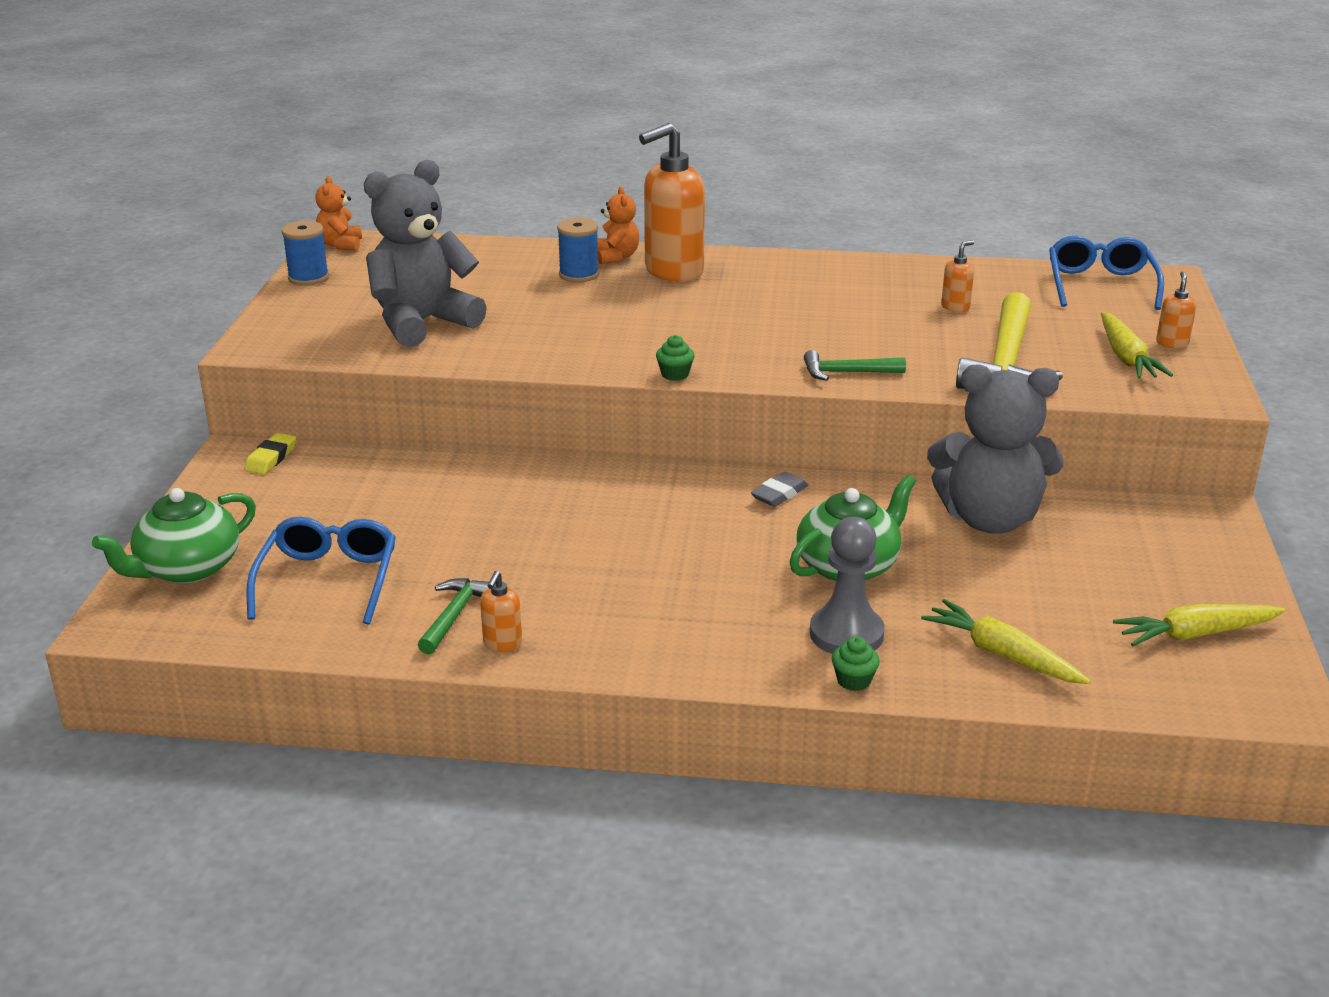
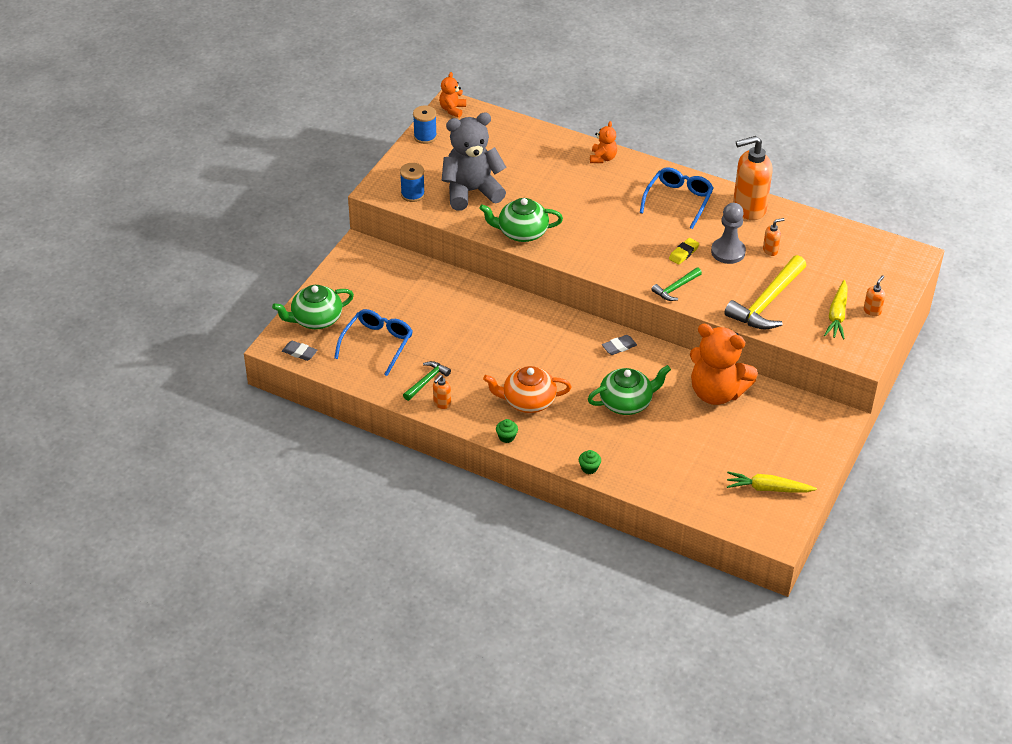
camera: 20 degrees right, 15 degrees up
(170, 626) = (299, 352): none -> grey eraser
(271, 458) = (375, 254): yellow eraser -> yellow eraser (683, 253)
(539, 354) = (521, 232): none -> green teapot
(579, 275) = (573, 169): blue spool -> blue spool (412, 194)
(668, 603) = (528, 401): none -> orange teapot
(673, 272) = (628, 180): orange soap dispenser -> orange soap dispenser (748, 208)
(675, 374) = (584, 266): green cupcake -> green cupcake (506, 437)
(846, 634) = (601, 442): grey pawn -> grey pawn (728, 252)
(847, 373) = (676, 288): green hammer -> green hammer turned 60 degrees counterclockwise
(989, 519) = (716, 392): grey teddy bear -> orange teddy bear
(1002, 654) = (666, 473): yellow carrot -> none
(1100, 285) = (869, 252): blue glasses -> blue glasses (678, 201)

